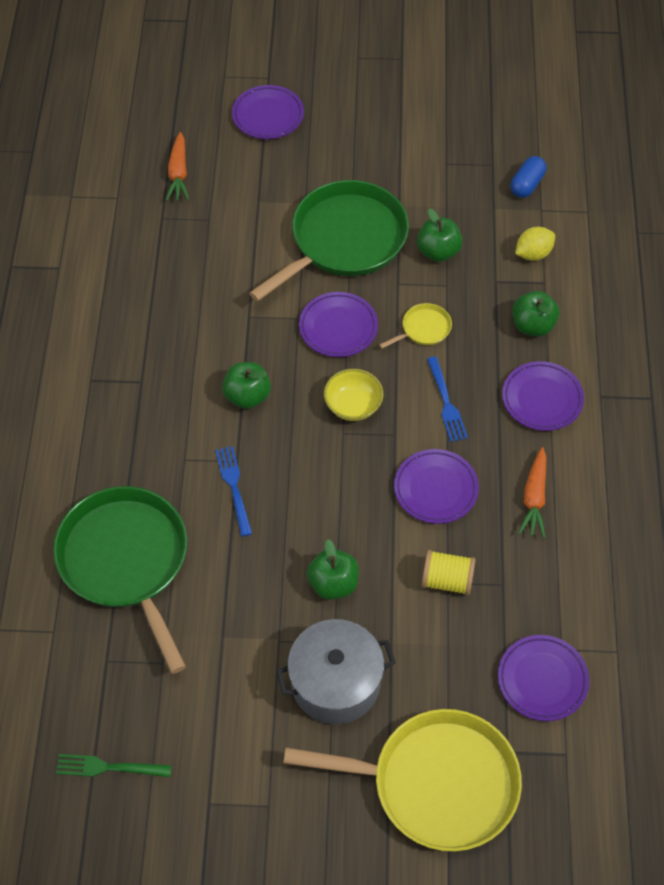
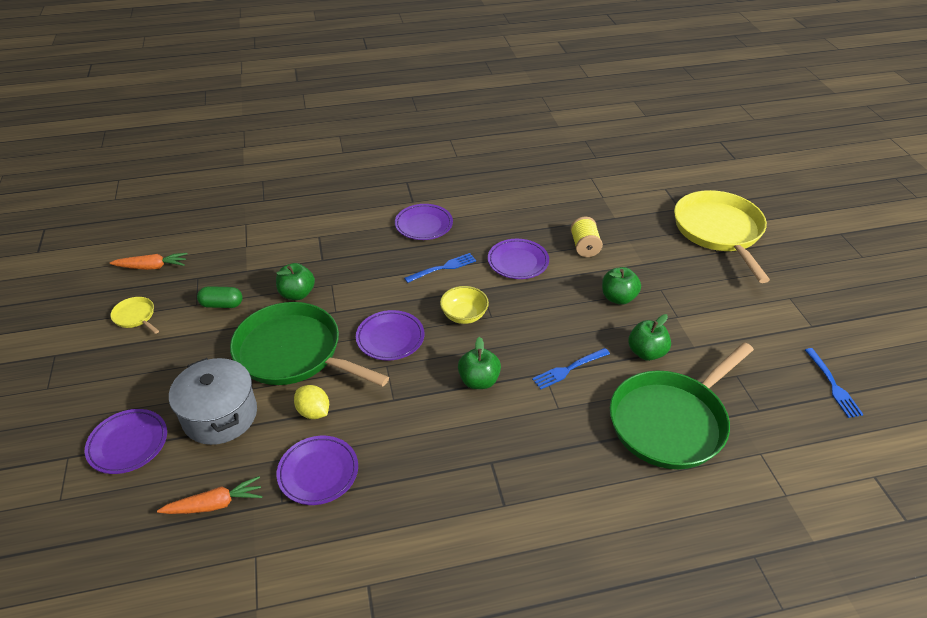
camera: 105 degrees left, 15 degrees down
(109, 767) = (833, 385): green fork -> blue fork
(335, 683) = (688, 283): grey pot -> grey pot (220, 415)
(423, 329) = (378, 289): yellow pan -> yellow pan (135, 316)
(439, 185) = (222, 304): none -> green capsule
(527, 184) = (219, 256): blue capsule -> none
(533, 254) = (291, 244): yellow lemon -> yellow lemon (313, 412)
(533, 325) = (360, 236): green apple -> green apple (646, 352)
(534, 498) = (504, 219): orange carrot -> orange carrot (152, 267)
(542, 680) = (627, 201): purple plate -> purple plate (318, 472)

